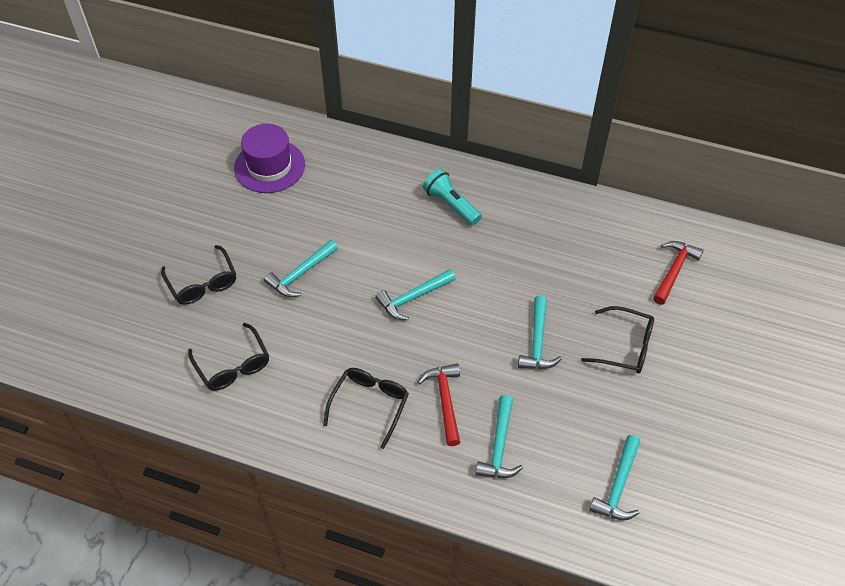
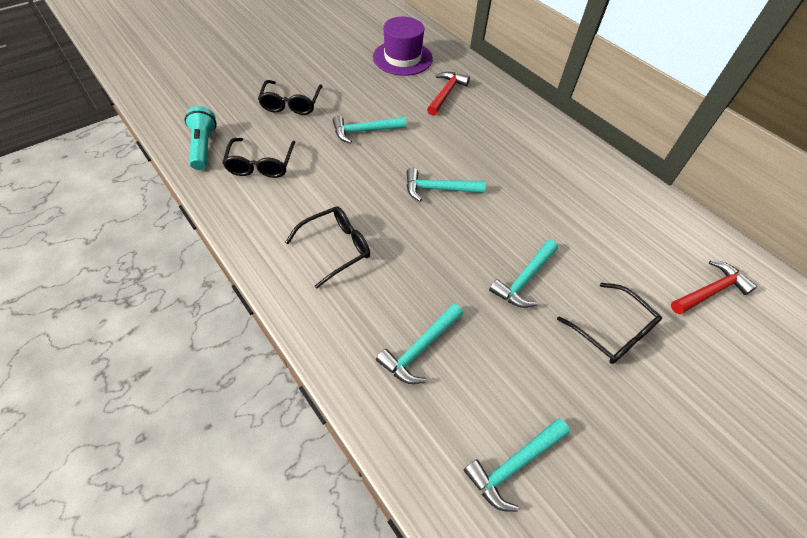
camera: 30 degrees right, 0 degrees up
(445, 401) = (401, 281): red hammer -> red hammer (446, 94)
(451, 205) = (523, 140): turquoise flashlight -> turquoise flashlight (203, 147)

